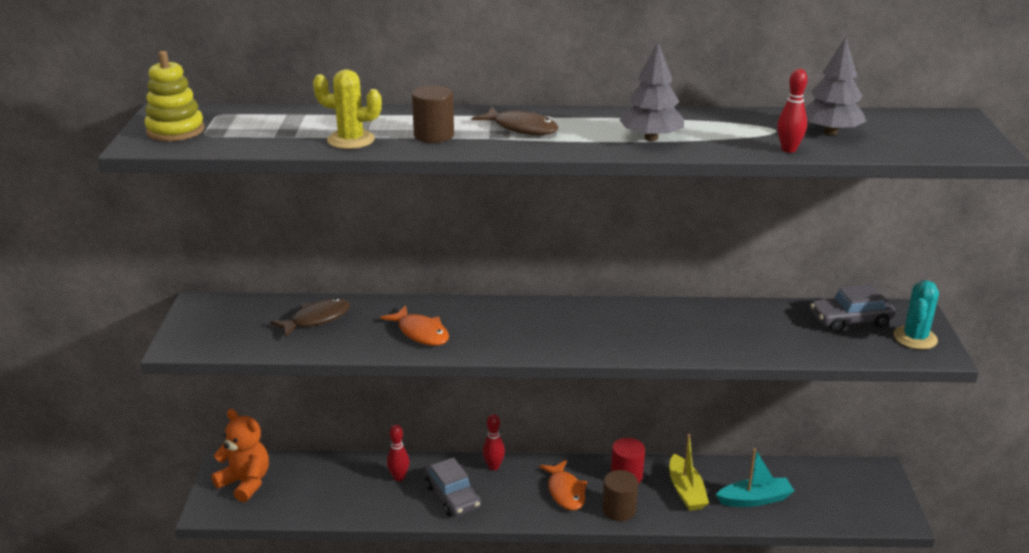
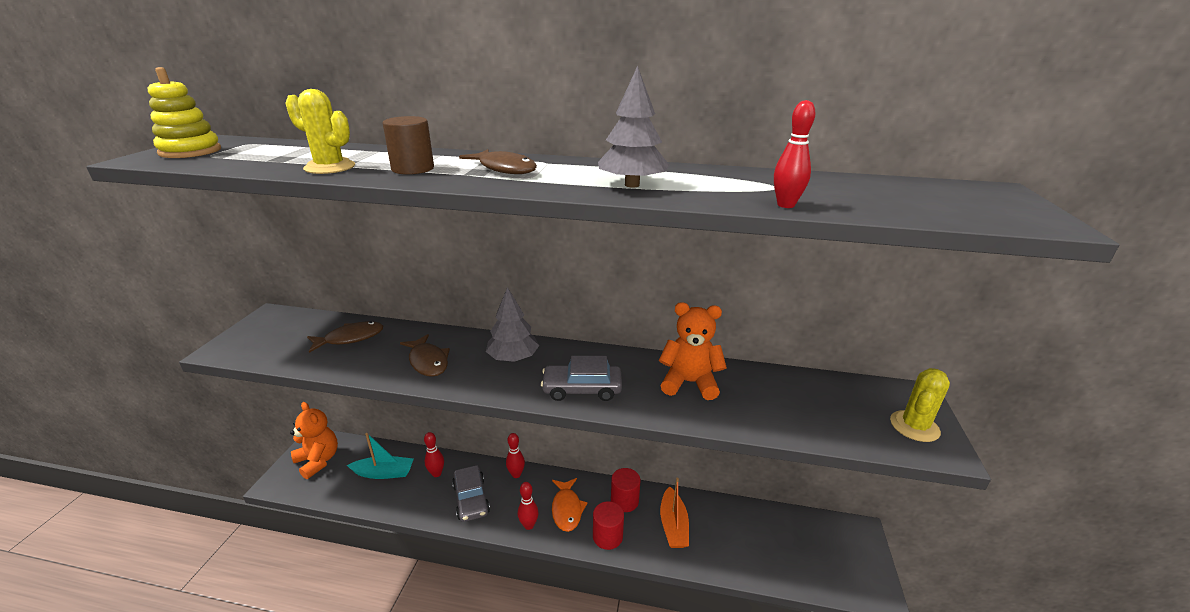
camera: 10 degrees right, 0 degrees up
(421, 333) = (428, 361): orange fish -> brown fish
(529, 511) = (529, 525): none -> red bowling pin
(619, 510) = (607, 536): brown cylinder -> red cylinder
(686, 491) = (673, 525): yellow boat -> orange boat
(700, 324) = (689, 383): none -> orange teddy bear
(755, 499) = (735, 545): turquoise boat -> turquoise boat (384, 473)
(830, 132) = (840, 193): grey tree -> grey tree (513, 358)
(850, 320) = (844, 397): grey car -> grey car (582, 389)
(915, 338) = (914, 426): turquoise cactus -> yellow cactus

